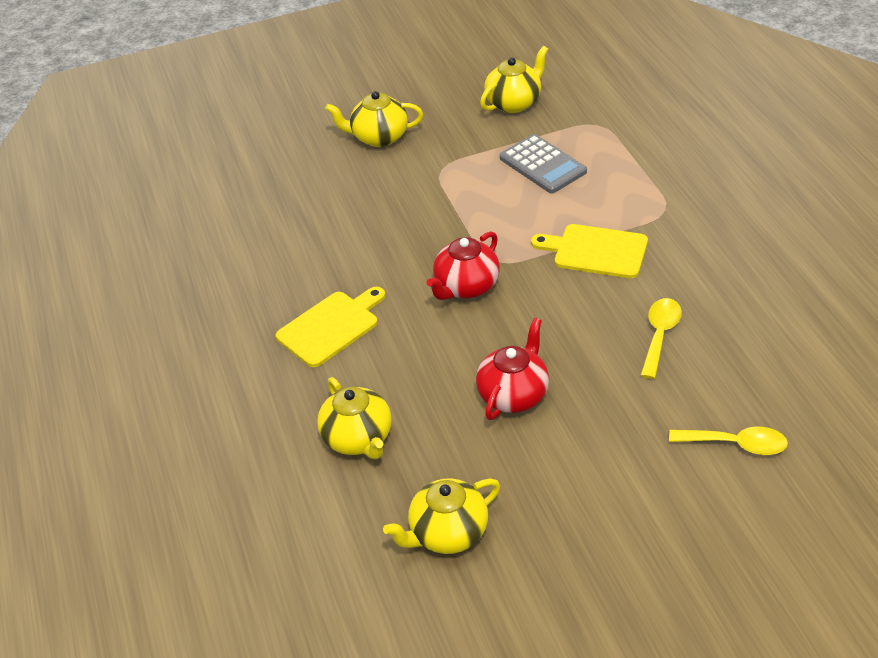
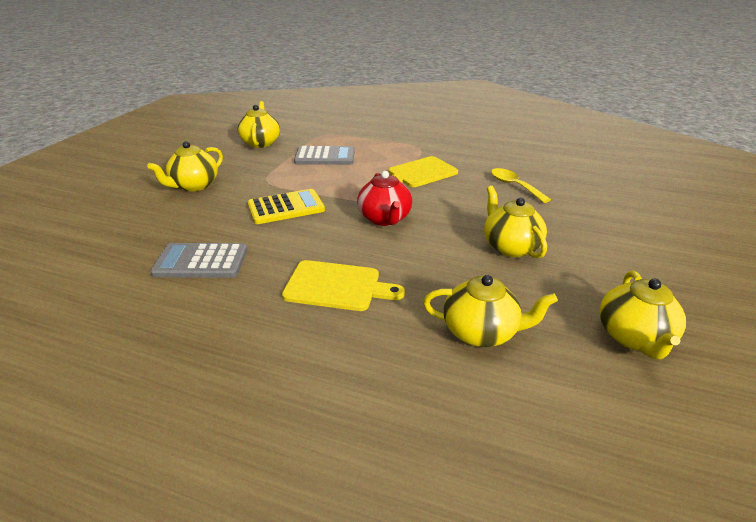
camera: 55 degrees left, 10 degrees down
(281, 235) = (201, 262): none -> grey calculator
(331, 327) = (337, 286): yellow cutting board -> yellow cutting board turned 105 degrees clockwise
(410, 216) = (286, 207): none -> yellow calculator
(514, 395) = (510, 247): red teapot -> yellow teapot
(736, 444) = (628, 203): yellow spoon -> none

